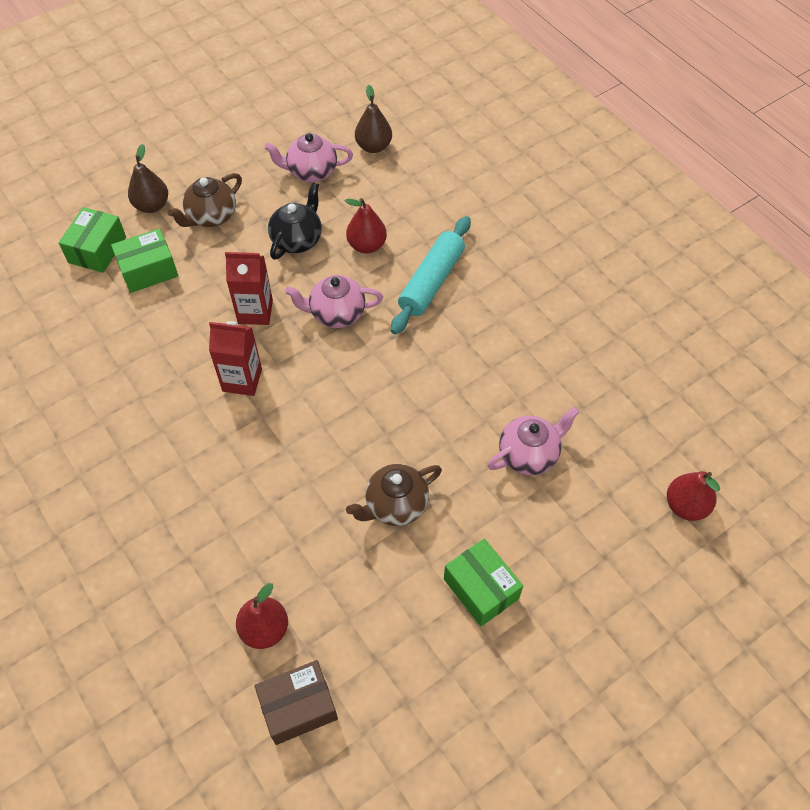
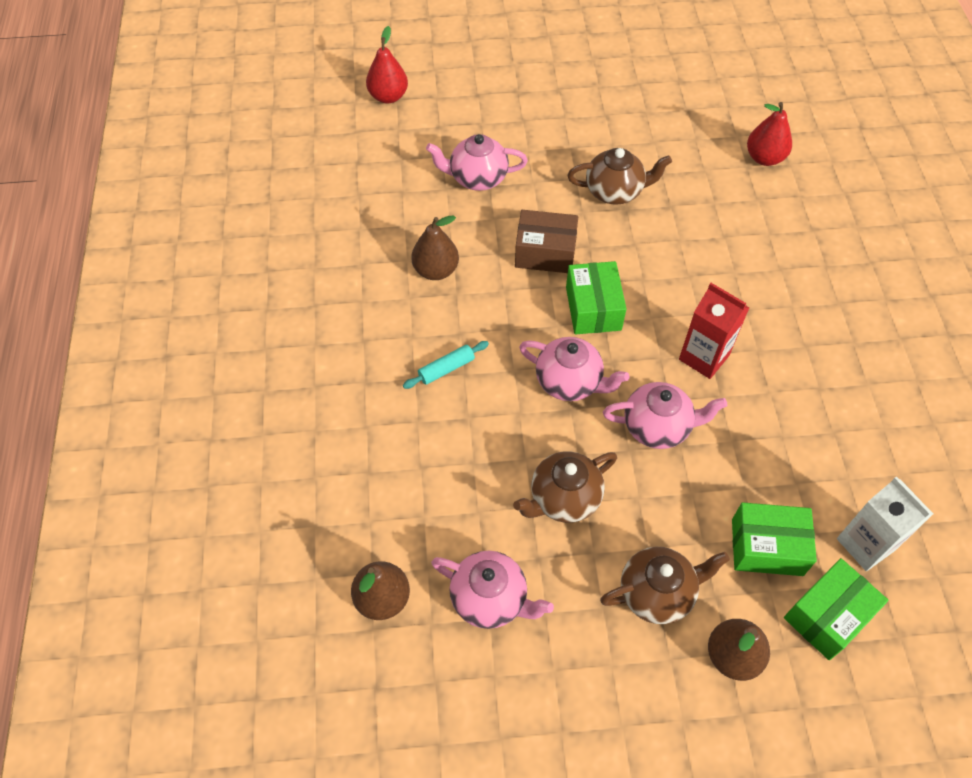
camera: 150 degrees left, 0 degrees up
(80, 301) = (865, 544): none -> white carton
(255, 312) = (657, 427): red carton -> pink teapot
(297, 240) = (564, 498): black teapot -> brown teapot
(298, 707) = (758, 107): brown box -> brown box (545, 253)
(367, 245) = (487, 449): red pear -> none
(431, 282) = (446, 369): turquoise rolling pin -> turquoise rolling pin, size x0.50
(481, 589) = (583, 114): green box -> green box (593, 308)
(496, 350) = (436, 270): none -> brown pear

